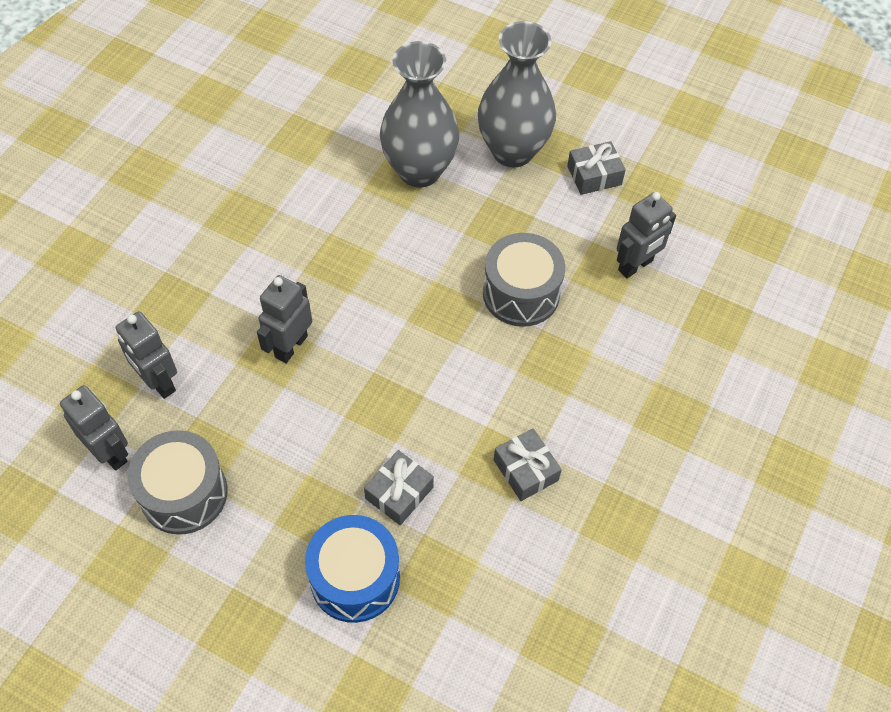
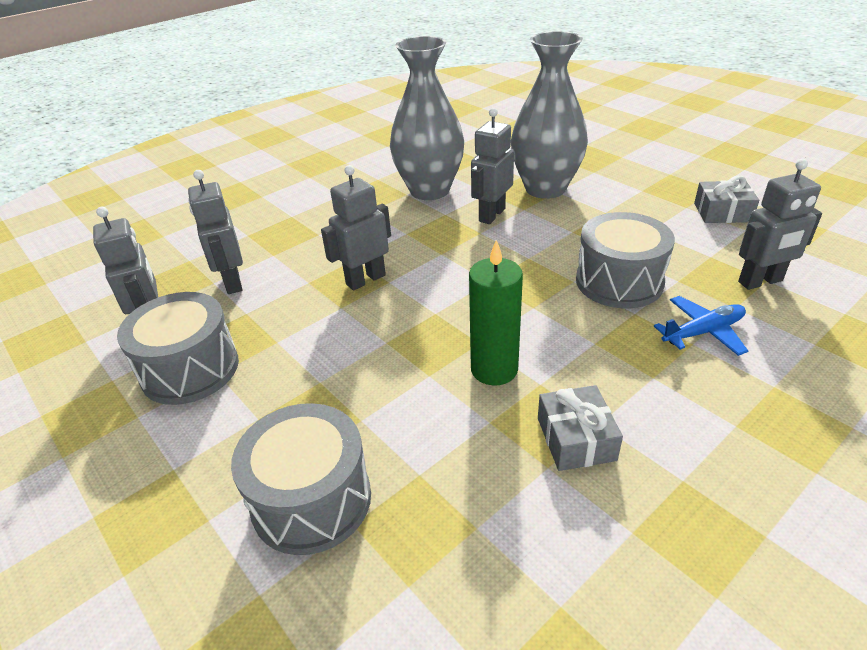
camera: 25 degrees right, 20 degrees down
(355, 578) = (311, 500): blue drum -> grey drum
(378, 225) = (491, 215): none -> grey robot
(399, 493) = (410, 424): grey gift -> none
(445, 421) = (494, 369): none -> green candle
(512, 151) = (640, 188): grey vase -> grey vase (429, 190)
(598, 337) = (703, 332): none -> blue plane

